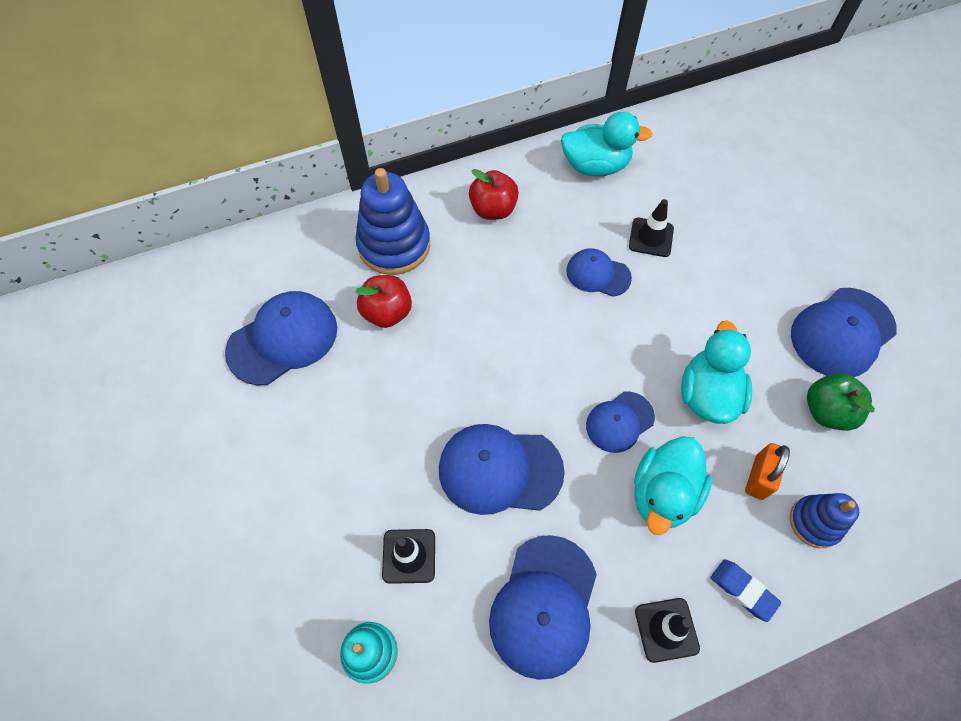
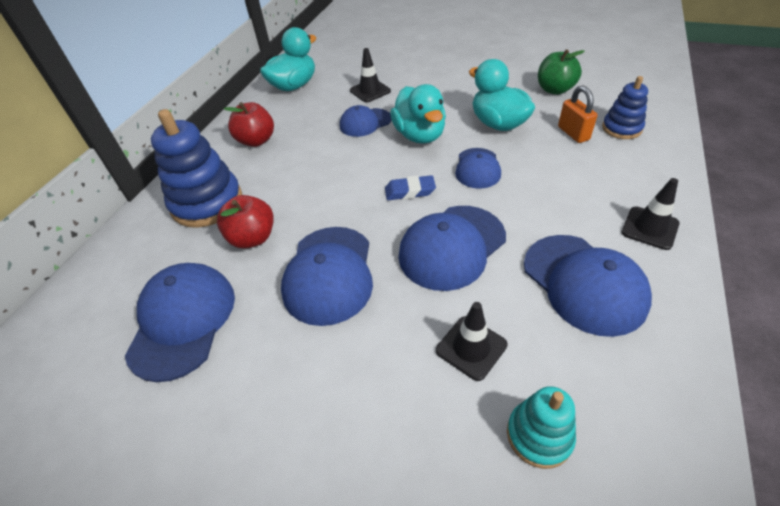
camera: 45 degrees left, 15 degrees down
(663, 494) = (548, 177): turquoise duck -> turquoise duck (419, 135)
(743, 590) = (645, 179): blue eraser -> blue eraser (410, 191)
(842, 332) = (512, 62): blue cap -> blue cap (329, 274)

